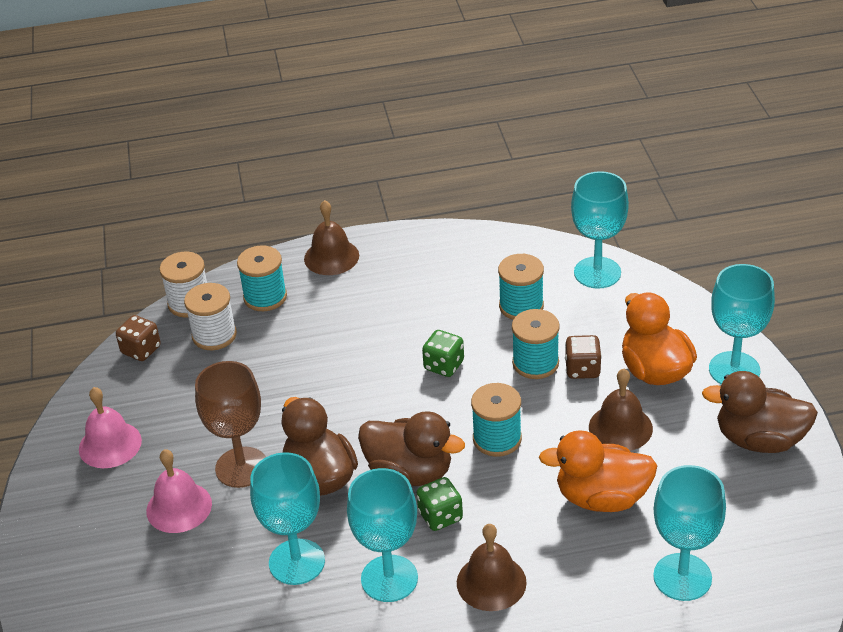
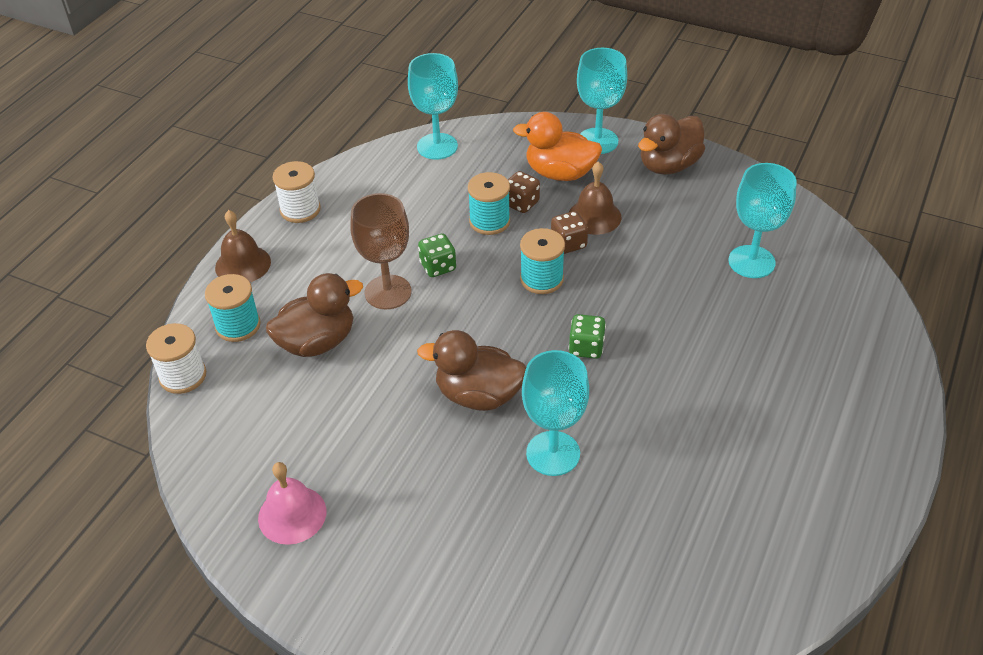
camera: 55 degrees left, 5 degrees up
(141, 350) = (200, 436): brown dice -> brown dice (568, 244)
(179, 507) = (418, 501): pink bell -> none
(214, 335) = (243, 379): white spool -> white spool (300, 210)
(241, 467) = (416, 437): brown goblet -> brown goblet (388, 292)
(389, 578) = (620, 407): turquoise goblet -> none
(410, 472) = (526, 341): brown duck -> brown duck (317, 342)
(491, 582) = (674, 354): brown bell -> none
(521, 306) = (425, 197): turquoise spool -> none
(601, 498) = (648, 259): orange duck -> none

